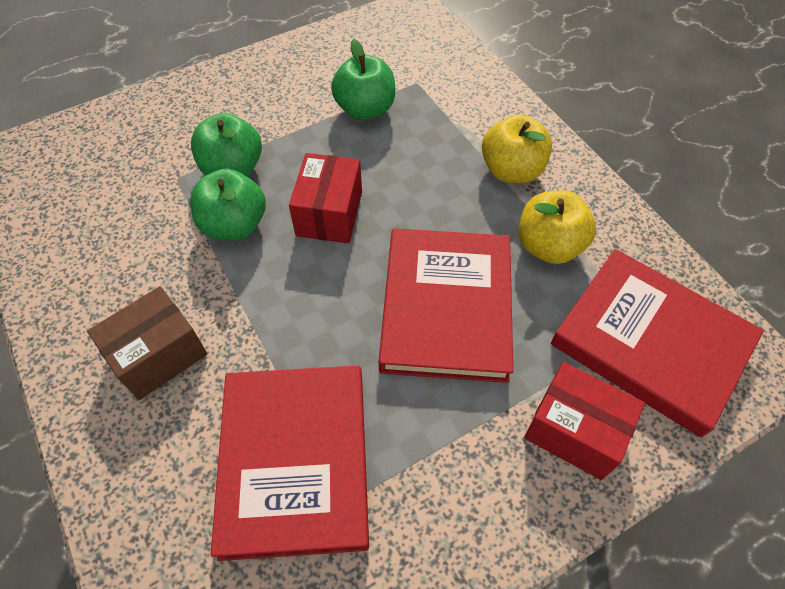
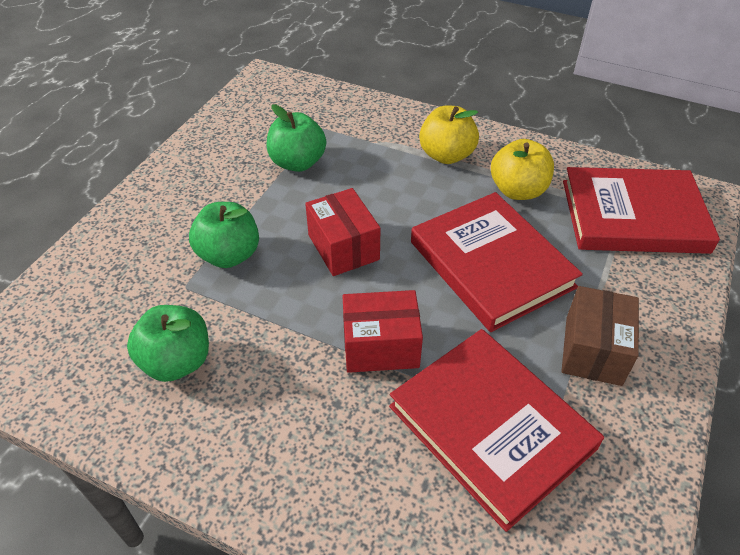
camera: 35 degrees left, 10 degrees down
(158, 355) = (307, 423): brown box -> brown box (593, 350)
(234, 225) = (273, 294): green apple -> green apple (177, 361)
(574, 430) = (643, 292): red box -> red box (380, 346)

